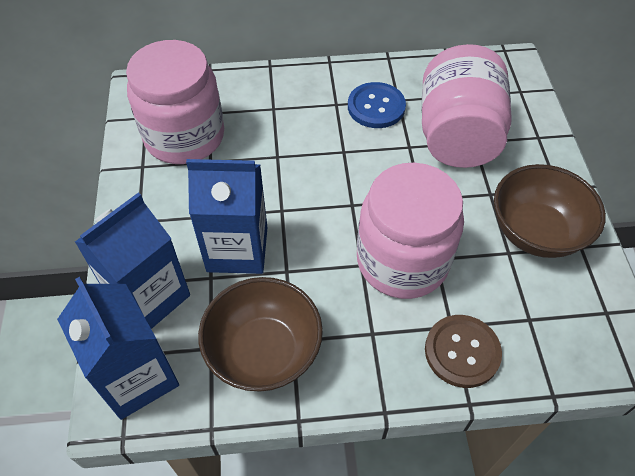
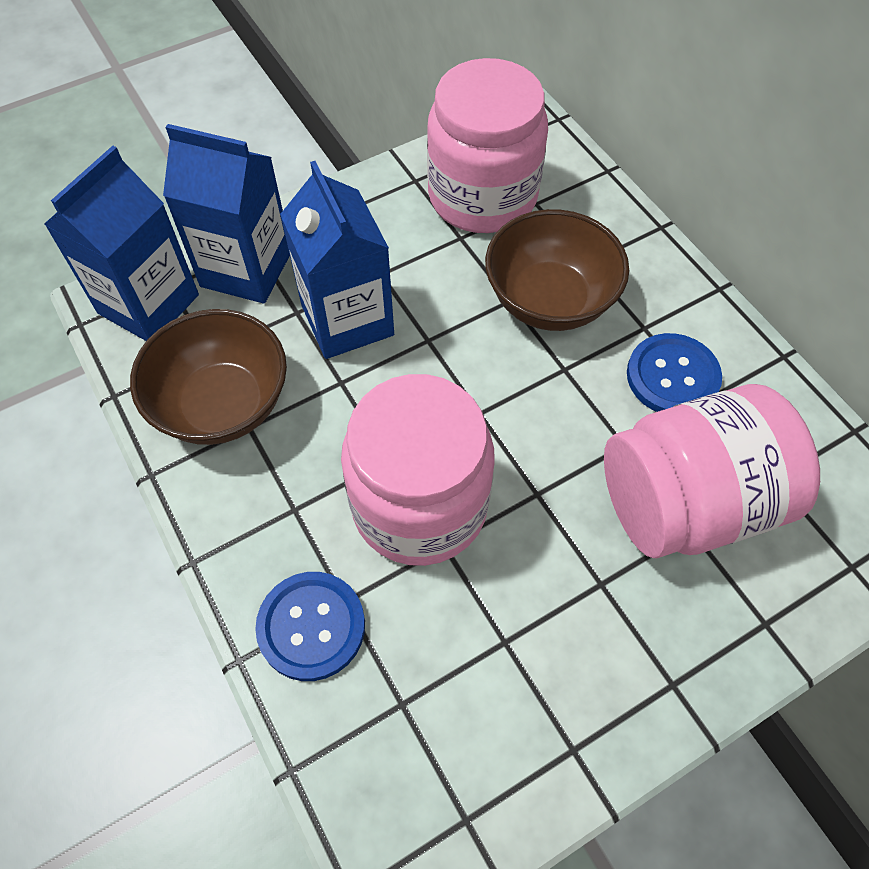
camera: 65 degrees right, 5 degrees up
(462, 352) = (311, 626): brown button -> blue button
(536, 232) = (565, 671): brown bowl -> brown bowl (549, 300)

